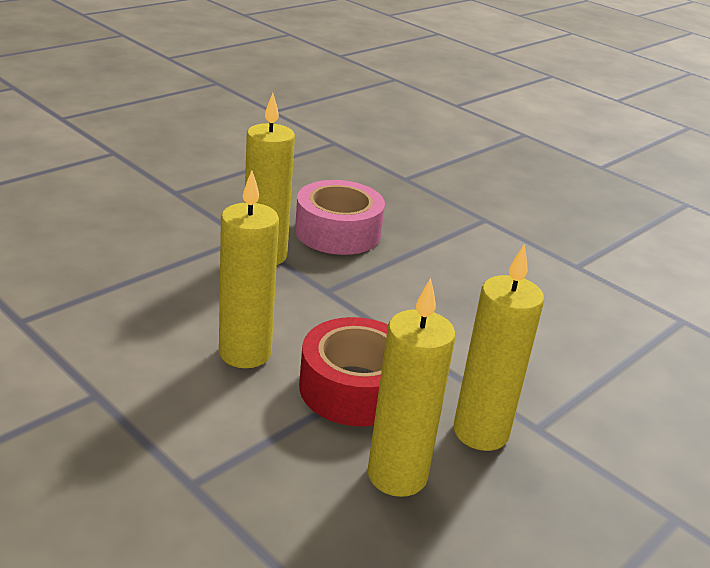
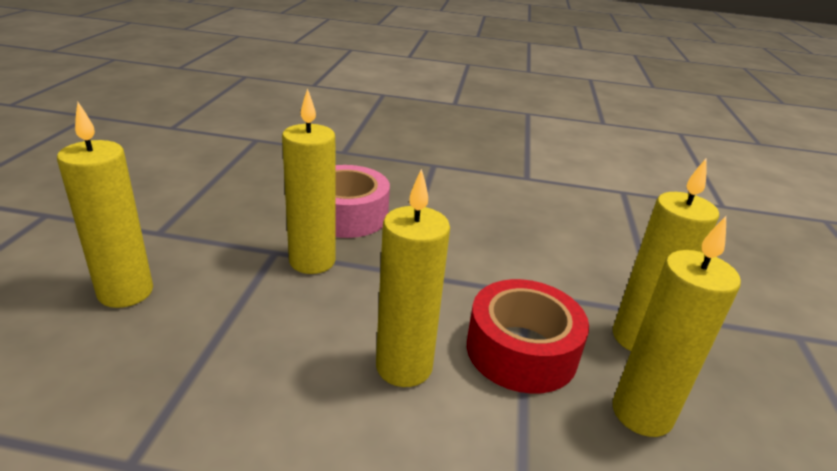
camera: 35 degrees left, 0 degrees up
(113, 224) = (125, 292): none -> yellow candle

